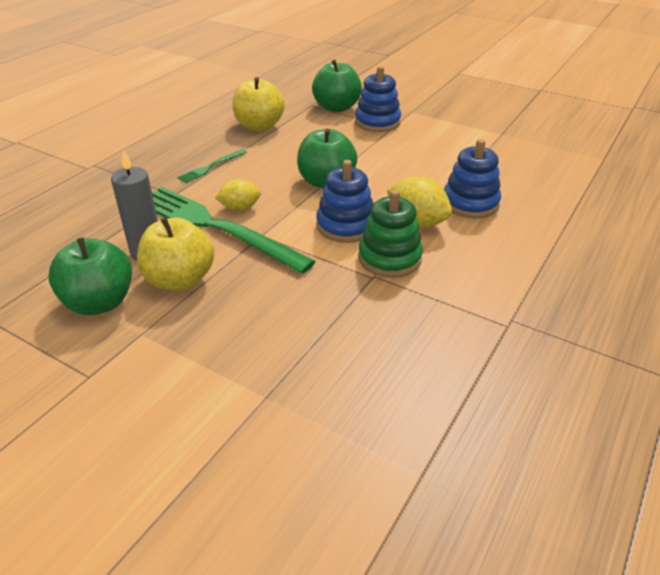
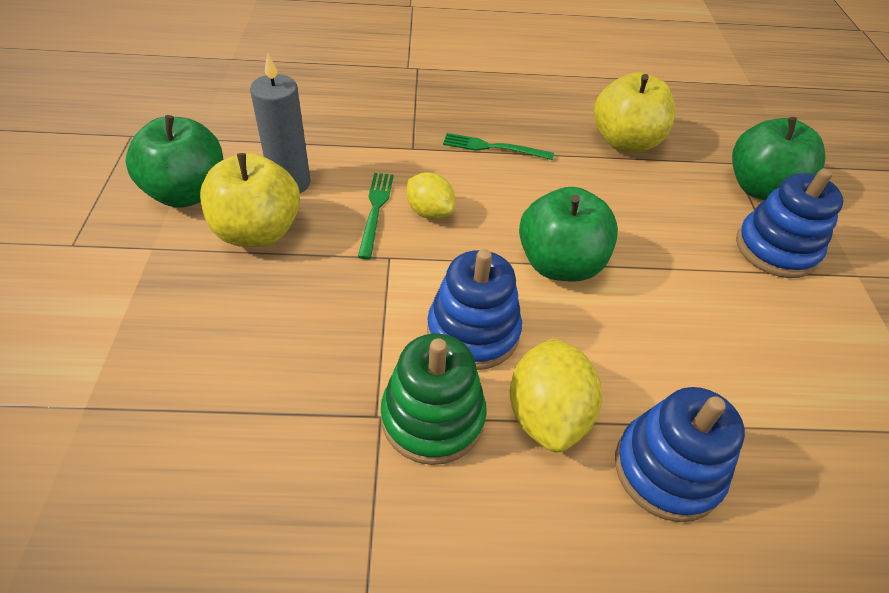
camera: 55 degrees right, 10 degrees up
(215, 227) = (375, 211): green fork -> green fork, size x0.43

